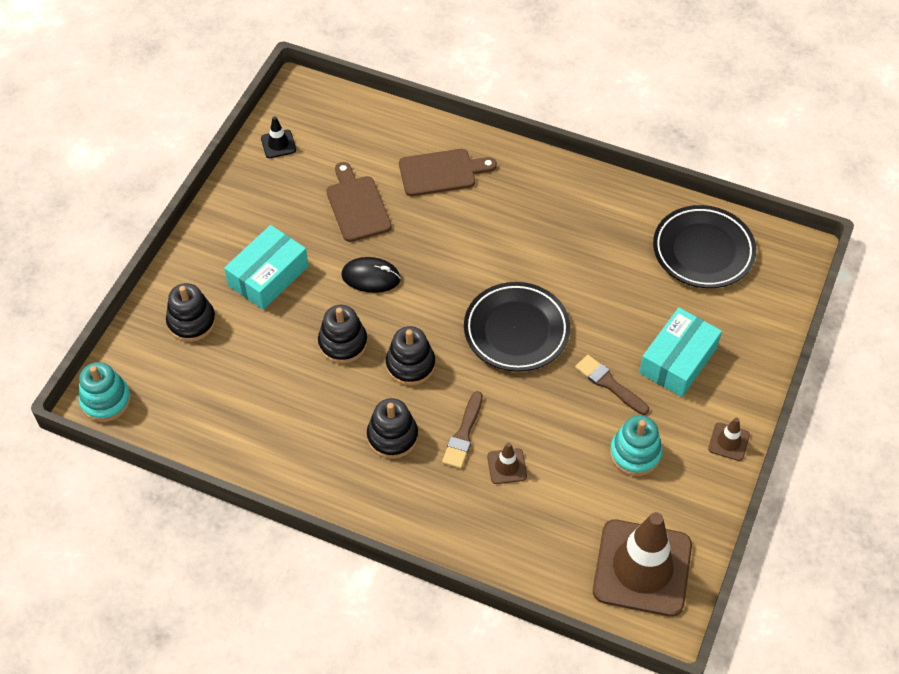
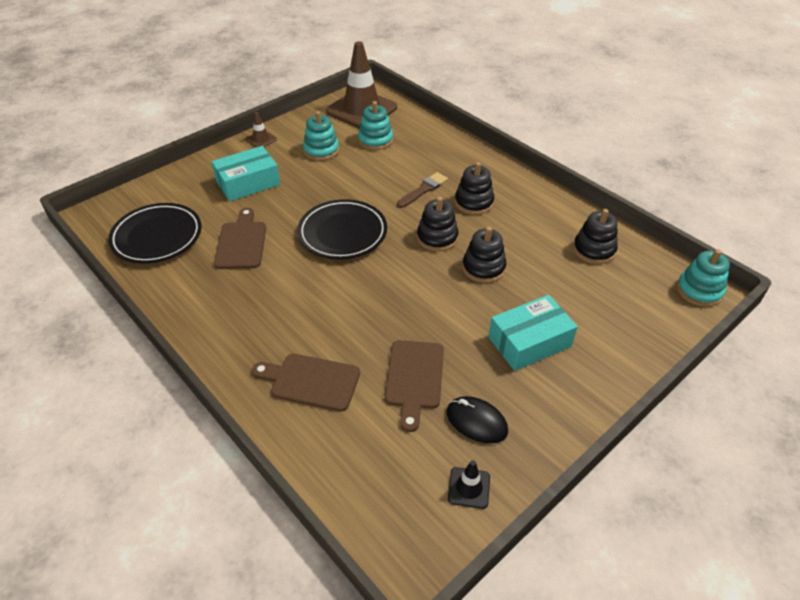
camera: 155 degrees left, 10 degrees down
(191, 322) = (613, 326): black stacking toy -> black stacking toy (594, 250)
(371, 277) = (435, 309): black mouse -> black mouse (476, 421)
(507, 466) = (406, 167): brown traffic cone -> none
(578, 505) = (375, 140): none -> turquoise stacking toy
(609, 384) = (305, 185): brown brush -> none
(612, 277) = (241, 242): none -> brown cutting board

